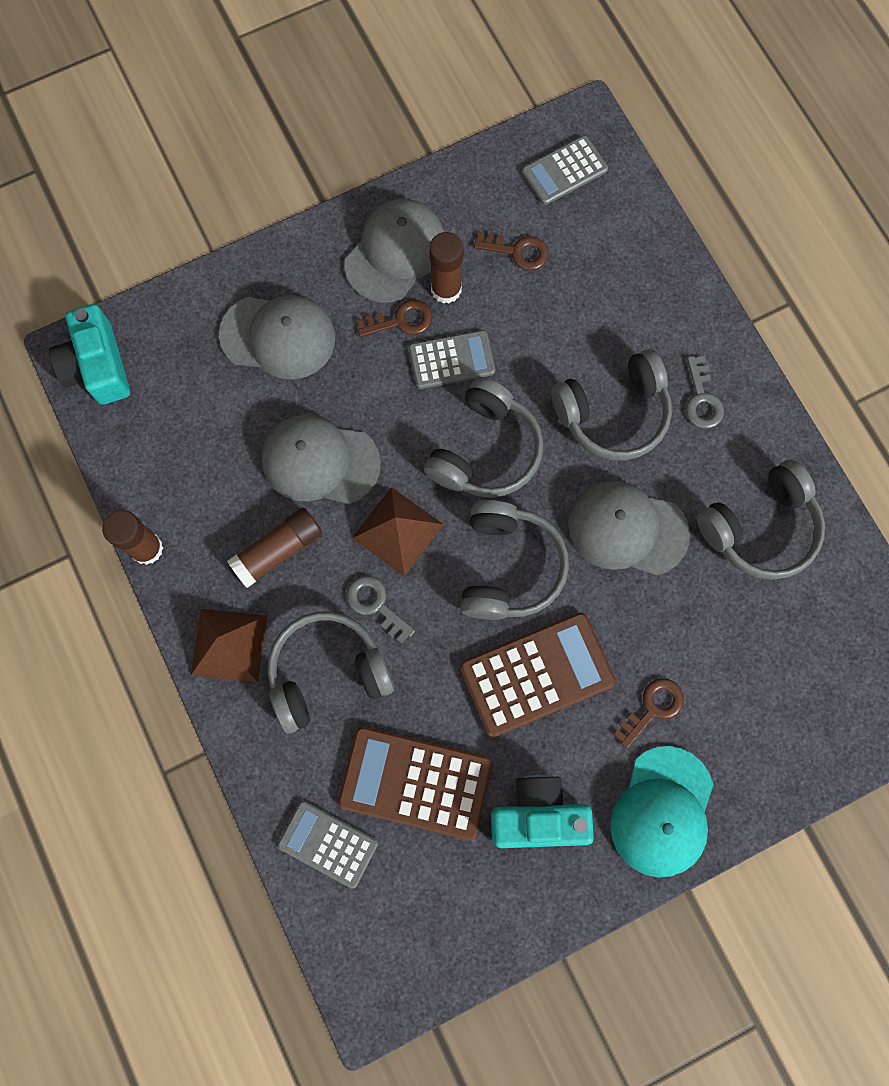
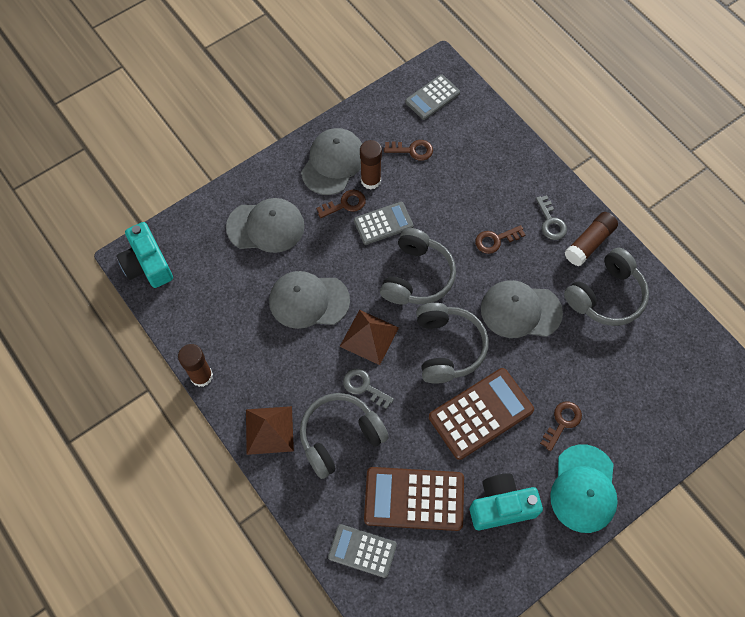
camera: 10 degrees left, 10 degrees down
(278, 550) = (291, 362): brown glue stick -> brown glue stick (589, 243)
(613, 414) = (495, 240): grey headphones -> brown key

